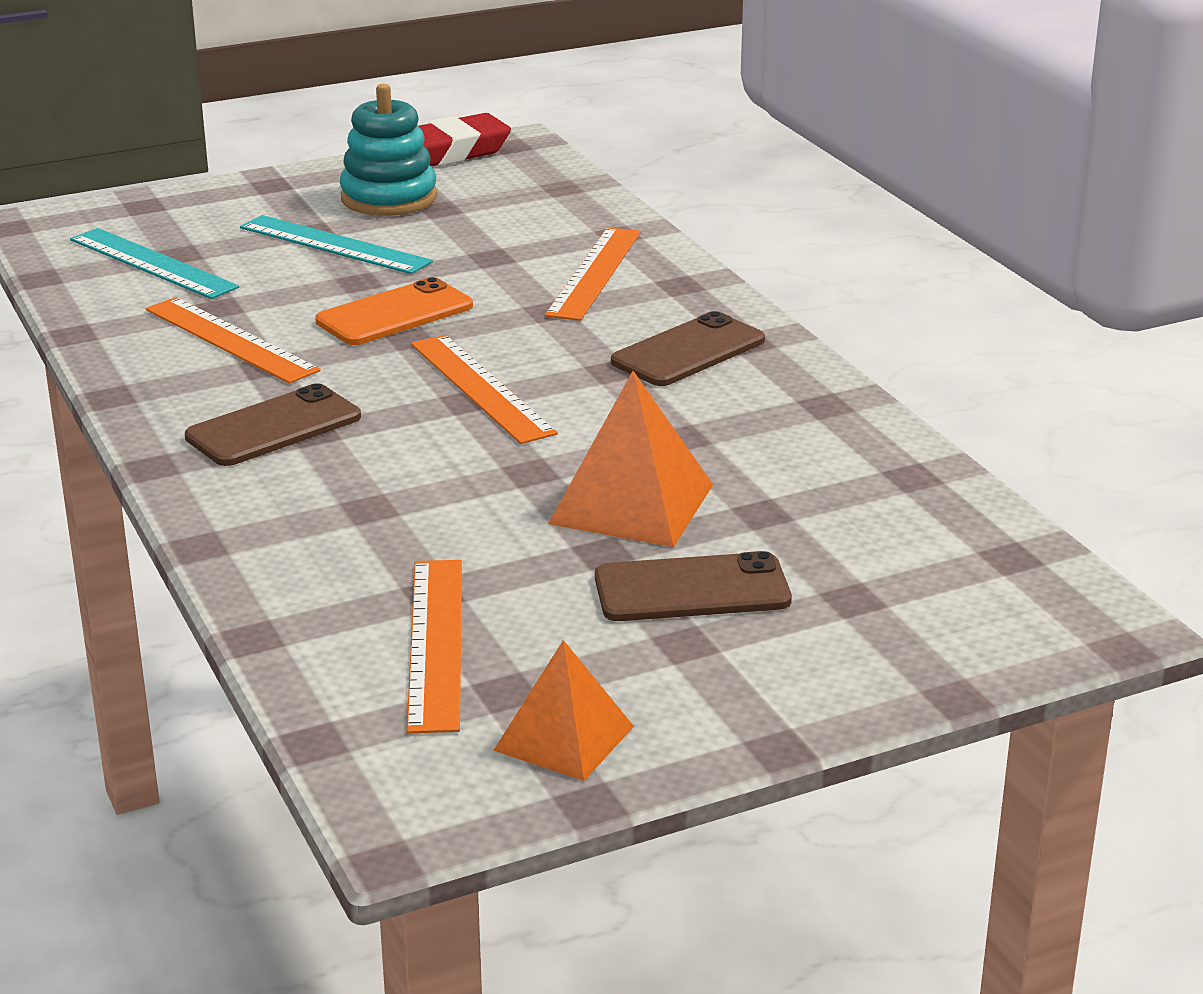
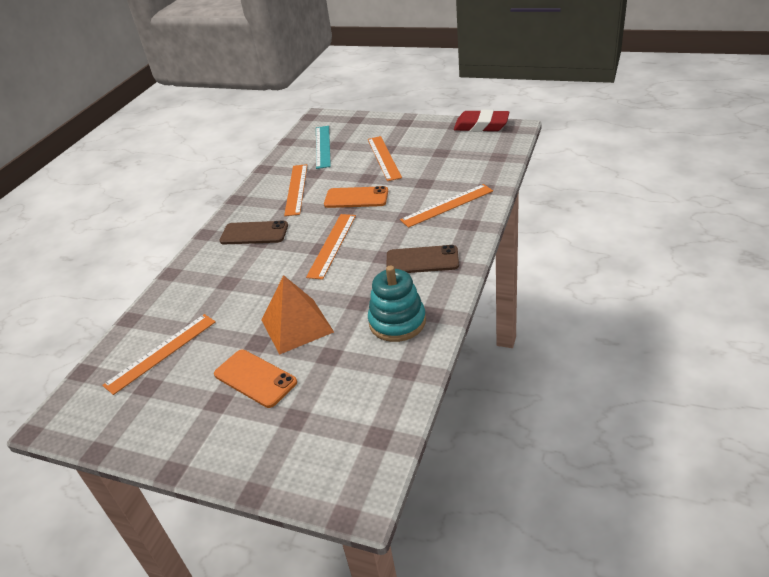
camera: 50 degrees right, 10 degrees up
(334, 245) = (383, 158): turquoise ruler -> orange ruler
(389, 198) = (431, 141): turquoise stacking toy -> turquoise stacking toy (397, 322)
(564, 738) = (130, 418): orange pyramid -> none
(692, 589) = (255, 378): brown phone -> orange phone

